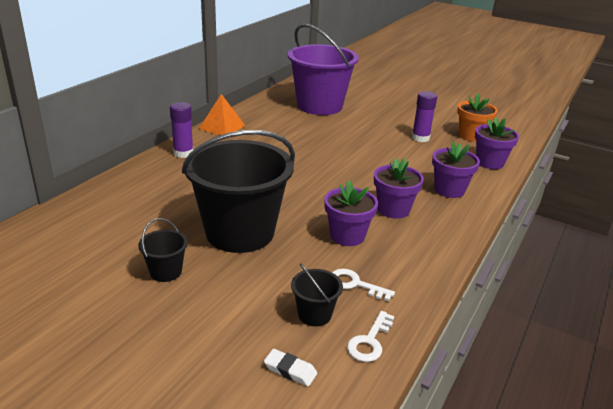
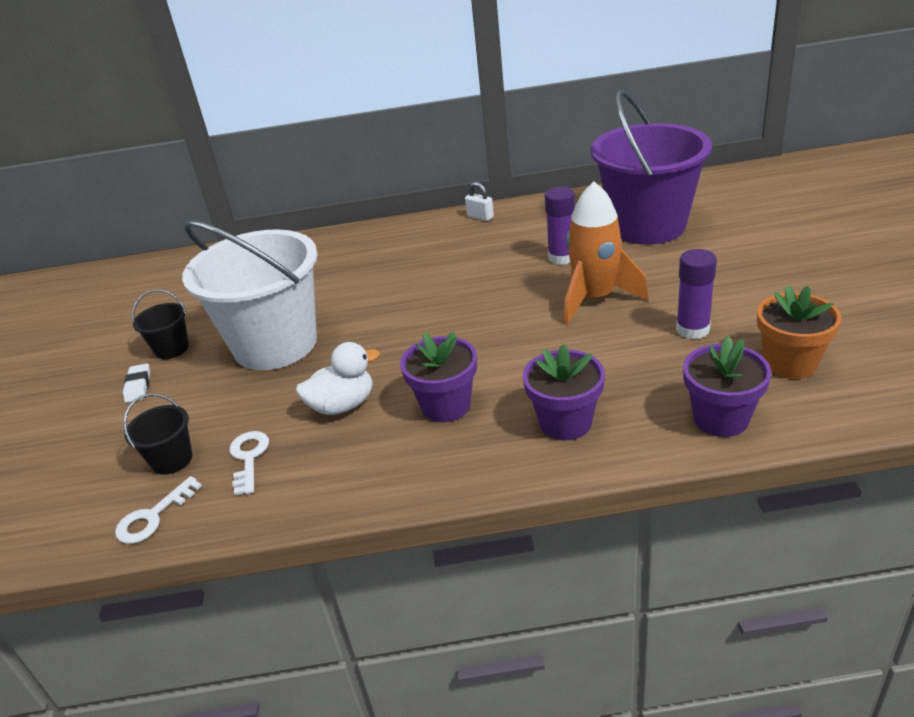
camera: 60 degrees right, 5 degrees up
(183, 153) = (390, 235): purple glue stick -> purple glue stick (562, 257)
(222, 127) = (480, 217): orange pyramid -> white padlock
(240, 232) = (275, 344): black bucket -> white bucket
(290, 370) = (75, 490): white eraser -> white eraser (138, 386)
(347, 236) = (342, 405): purple flower pot -> white duck
(360, 142) = (595, 299): none -> orange rocket
(370, 341) = (153, 517): white key -> white key turned 45 degrees counterclockwise

